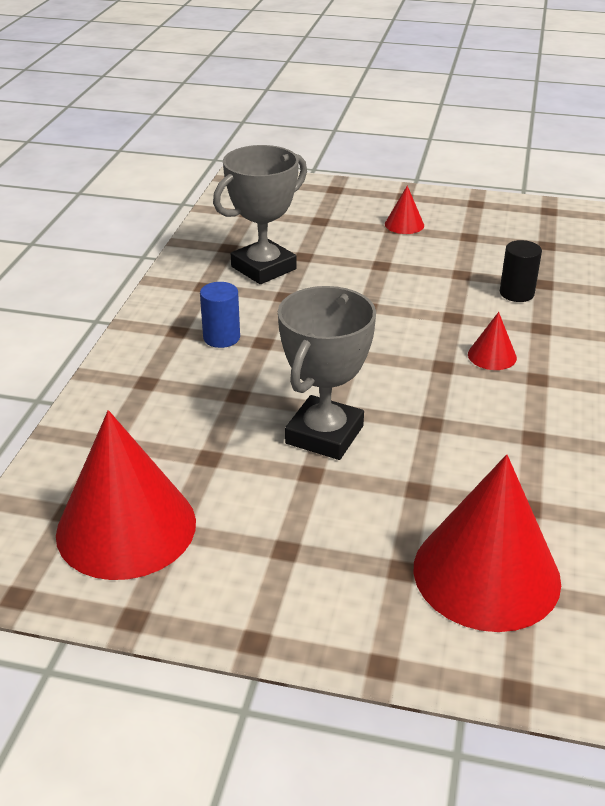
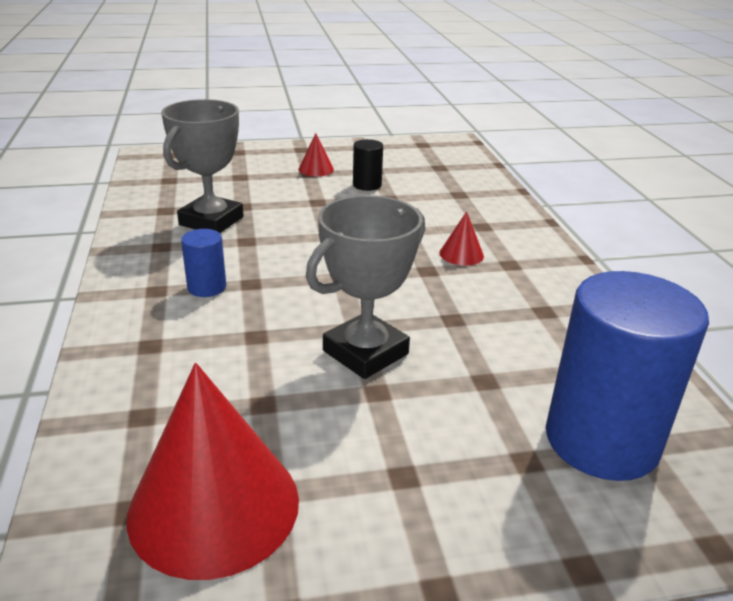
camera: 25 degrees left, 5 degrees down
(324, 434) = (365, 352): grey trophy -> grey trophy turned 45 degrees clockwise
(486, 573) = (601, 440): red cone -> blue cylinder
(516, 293) = (444, 204): black cylinder -> black cylinder (367, 185)

